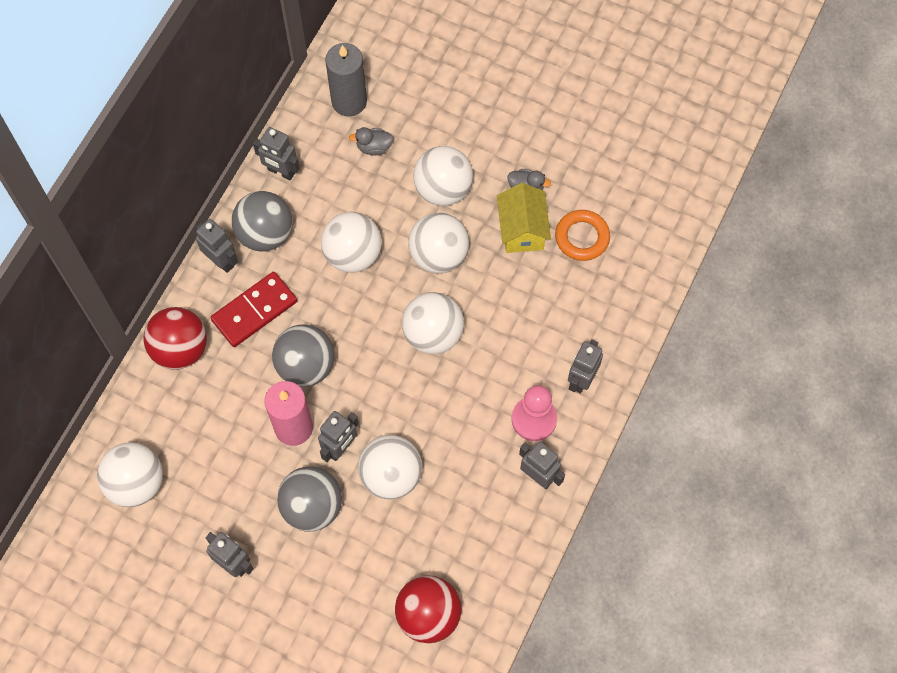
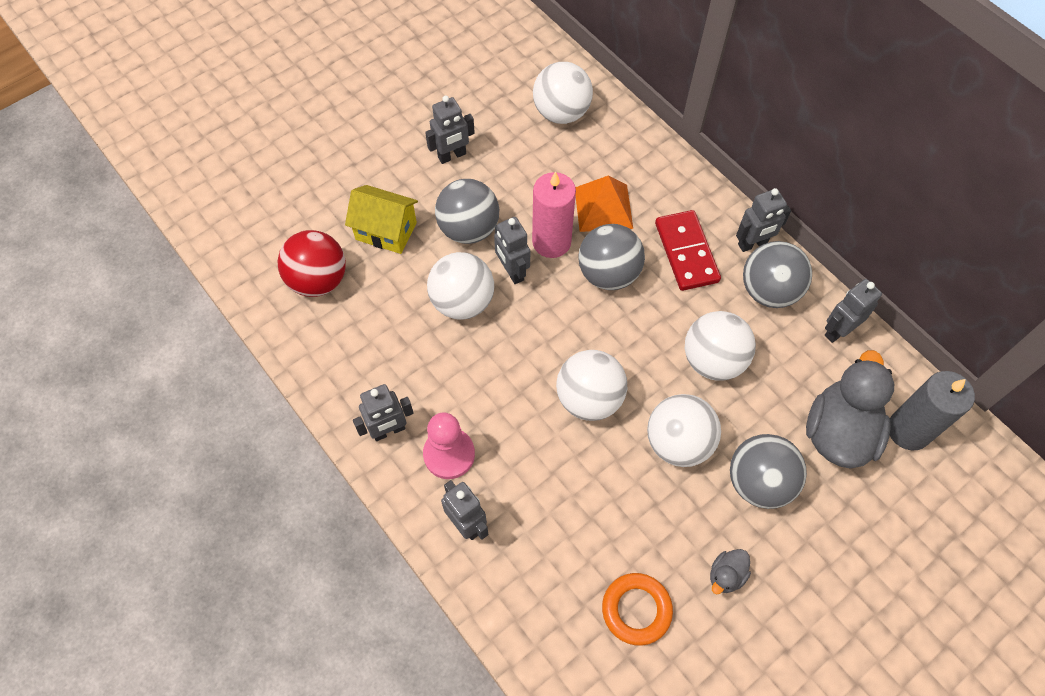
camera: 115 degrees right, 5 degrees down
(180, 349) = (673, 182): red ball -> none
(236, 398) = (603, 207): none -> orange pyramid
(373, 147) = (838, 432): grey duck -> grey duck, size x2.27
(443, 189) = (759, 482): white ball -> grey ball
(522, 230) = (673, 545): yellow house -> yellow house (386, 231)

